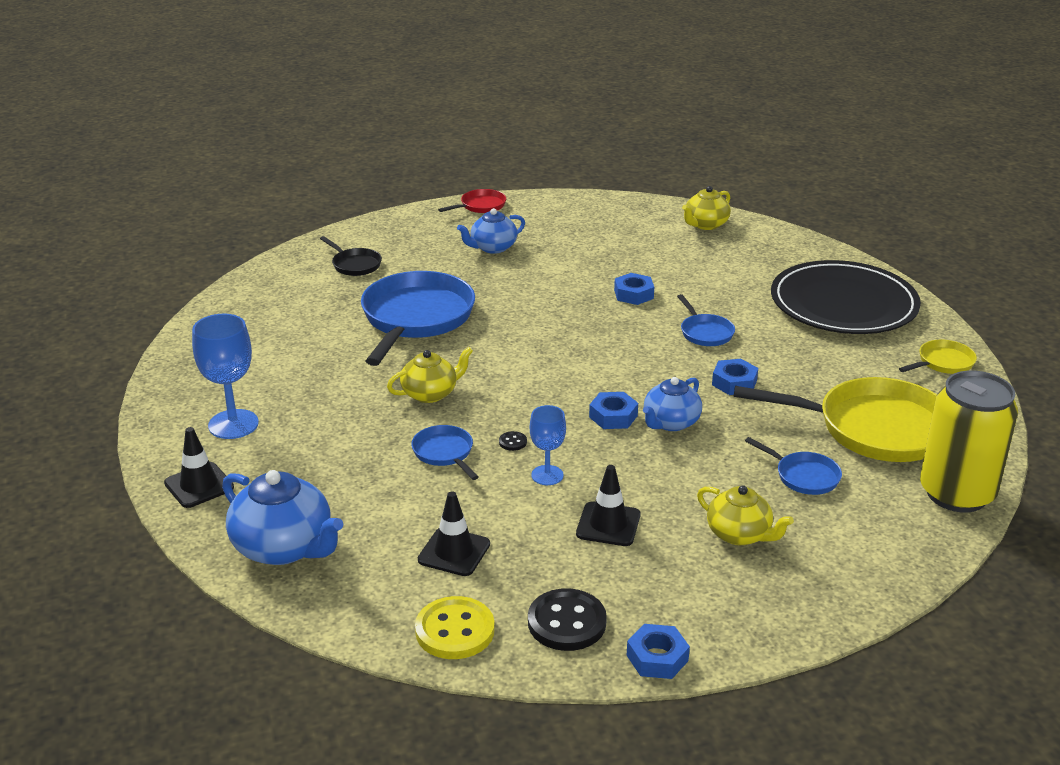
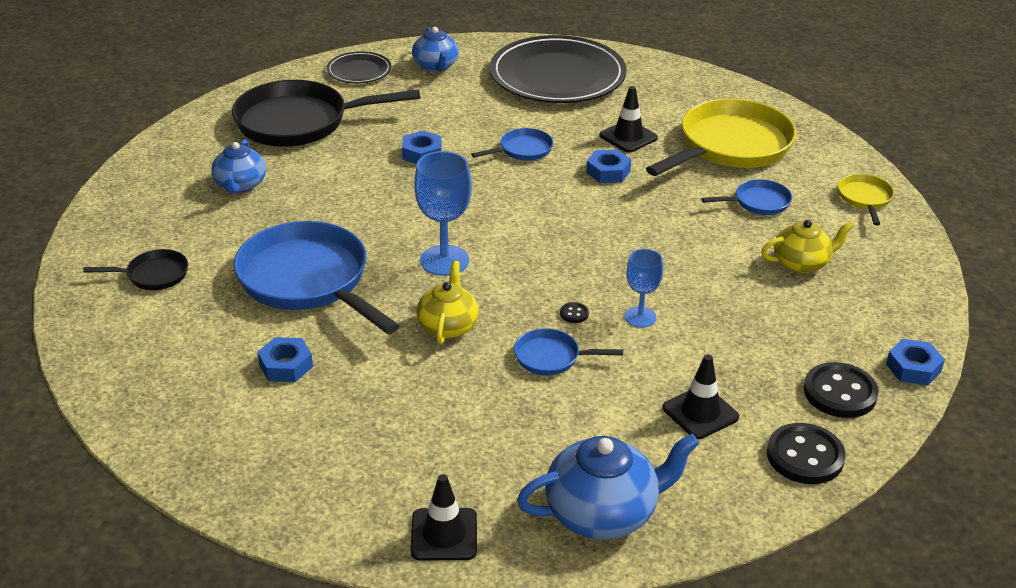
camera: 55 degrees left, 5 degrees up
(233, 424) = (359, 471): blue goblet -> blue goblet (444, 260)
(455, 630) = (805, 456): yellow button -> black button
(480, 206) = (151, 157): red pan -> none
(600, 233) = (299, 122): none -> black pan
(608, 524) = (735, 317): black traffic cone -> black traffic cone (628, 137)
(613, 416) = (592, 247): blue nut -> blue nut (286, 365)
(670, 423) = (630, 225): blue teapot -> blue teapot (436, 66)
(705, 224) = (359, 71): yellow teapot -> black plate
(705, 332) = (523, 150): blue pan -> blue pan turned 45 degrees counterclockwise
(943, 363) = (680, 80): yellow pan -> yellow pan (865, 199)
(956, 493) = (835, 155): yellow can -> none

